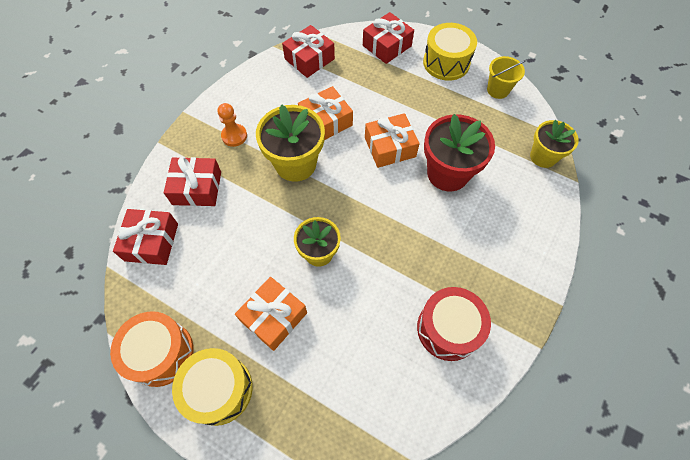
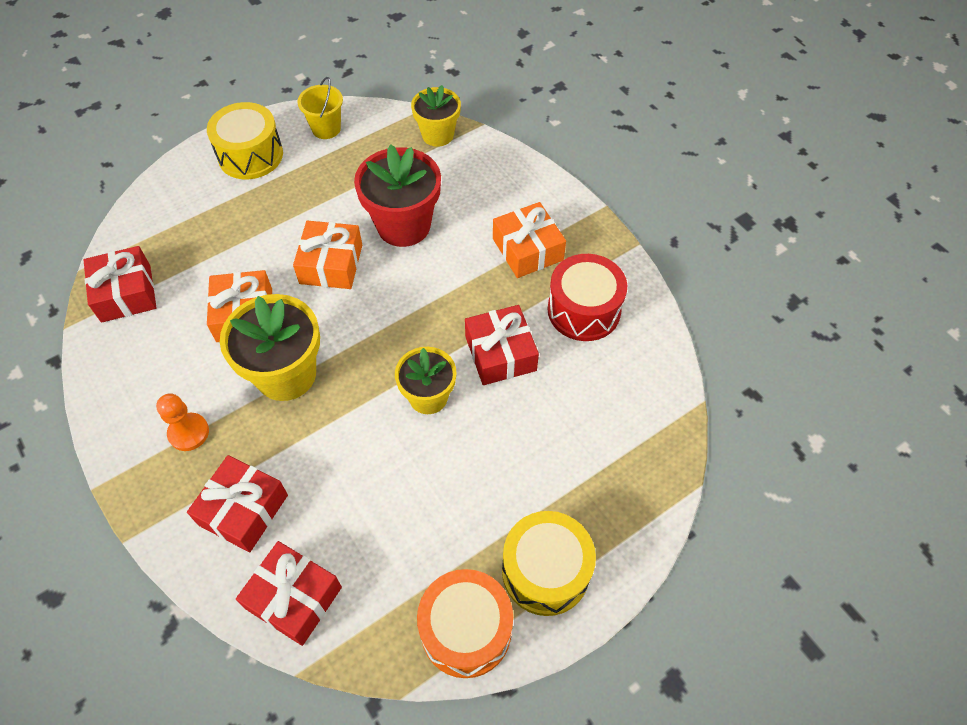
camera: 65 degrees left, 5 degrees down
(274, 317) = (484, 477): orange gift -> orange gift (527, 249)
(387, 46) = (175, 200): red gift -> red gift (500, 353)

